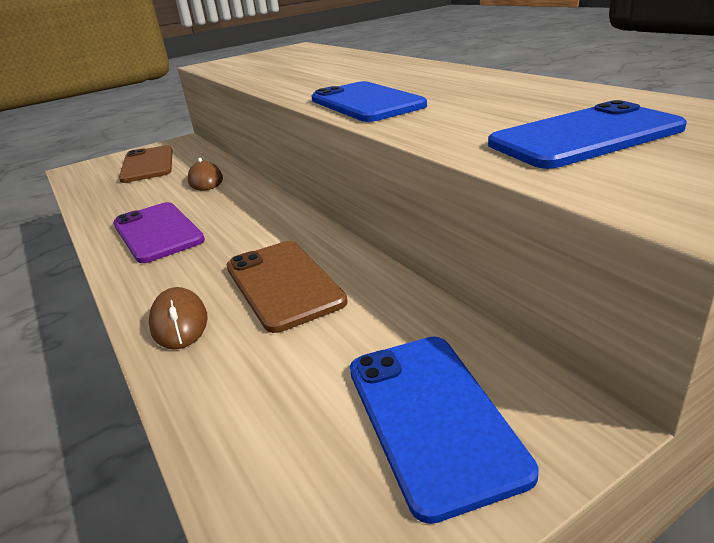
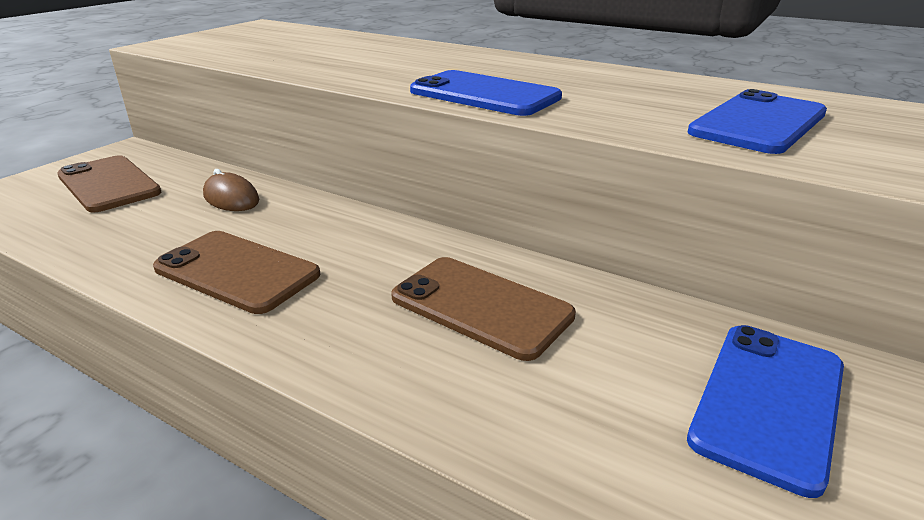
camera: 30 degrees left, 0 degrees up
(157, 232) = (237, 271): purple phone -> brown phone
(179, 322) = (403, 374): brown mouse -> none
(432, 417) = (768, 402): blue phone -> blue phone turned 75 degrees clockwise

